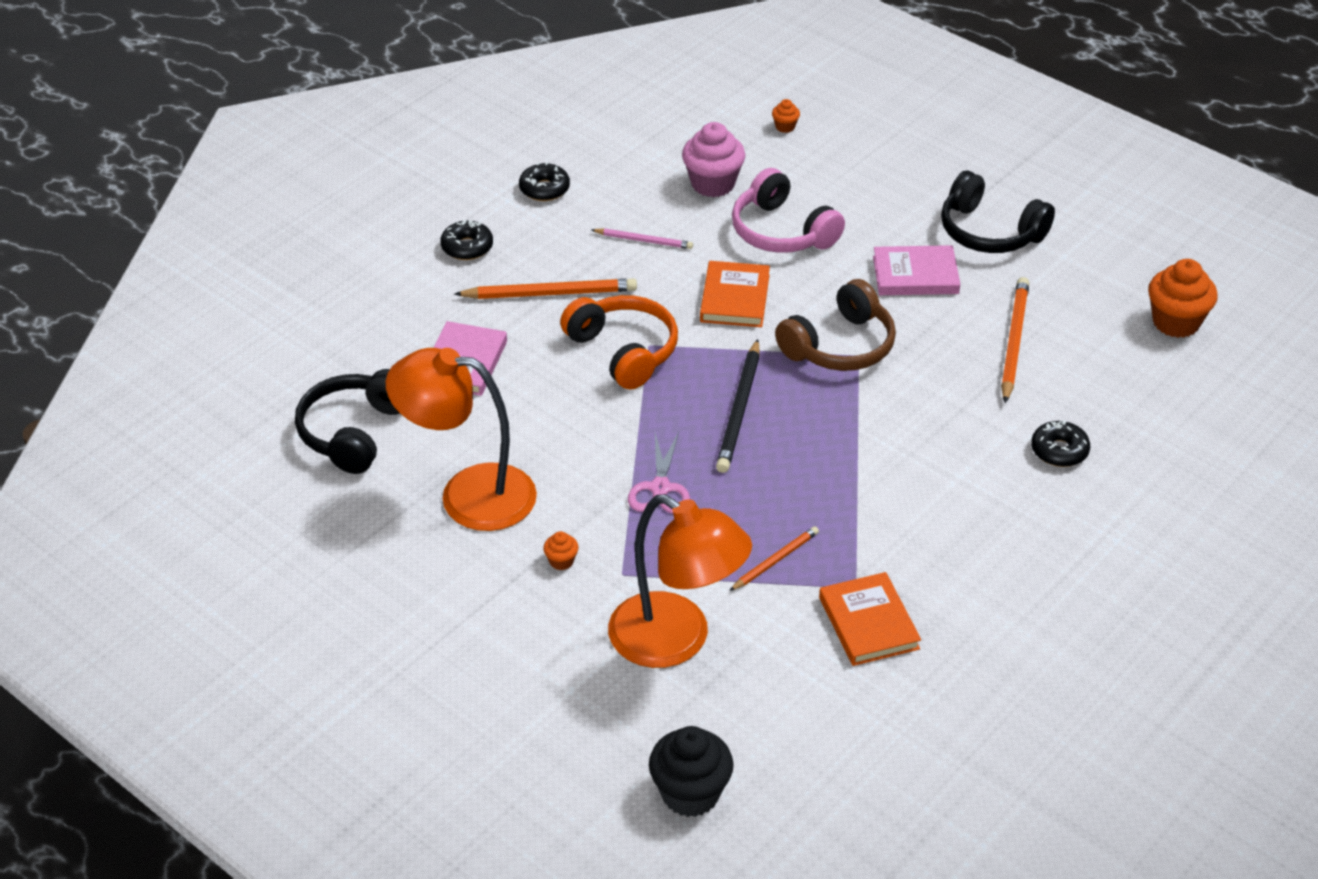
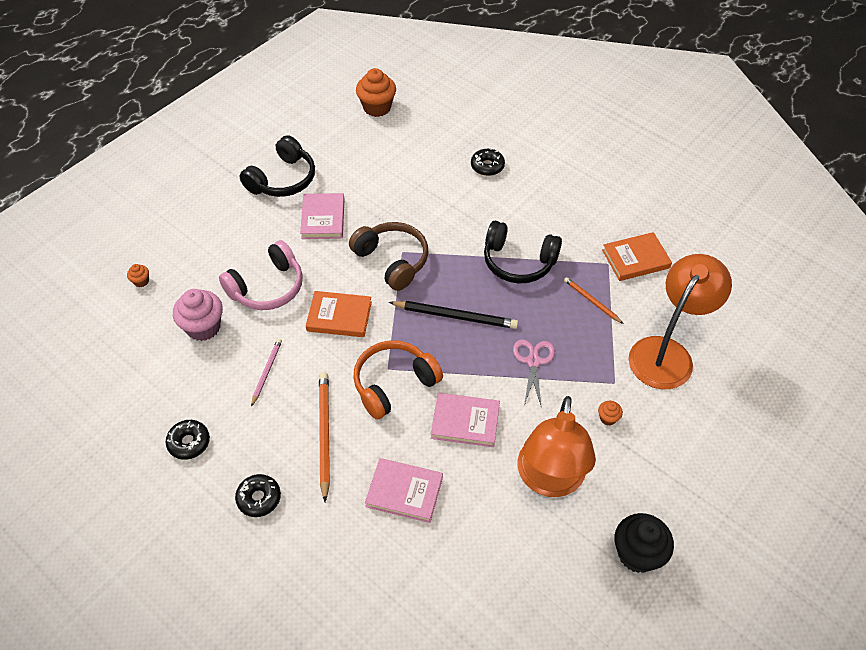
camera: 90 degrees left, 10 degrees up
(354, 432) = (486, 569): black headphones -> black headphones (518, 262)
(562, 417) = (465, 422): none -> pink book
(660, 488) = (533, 361): pink scissors -> pink scissors turned 90 degrees counterclockwise
(690, 793) = (782, 347): black cupcake -> black cupcake (637, 554)
(1013, 342) = (391, 177): orange pencil -> none

